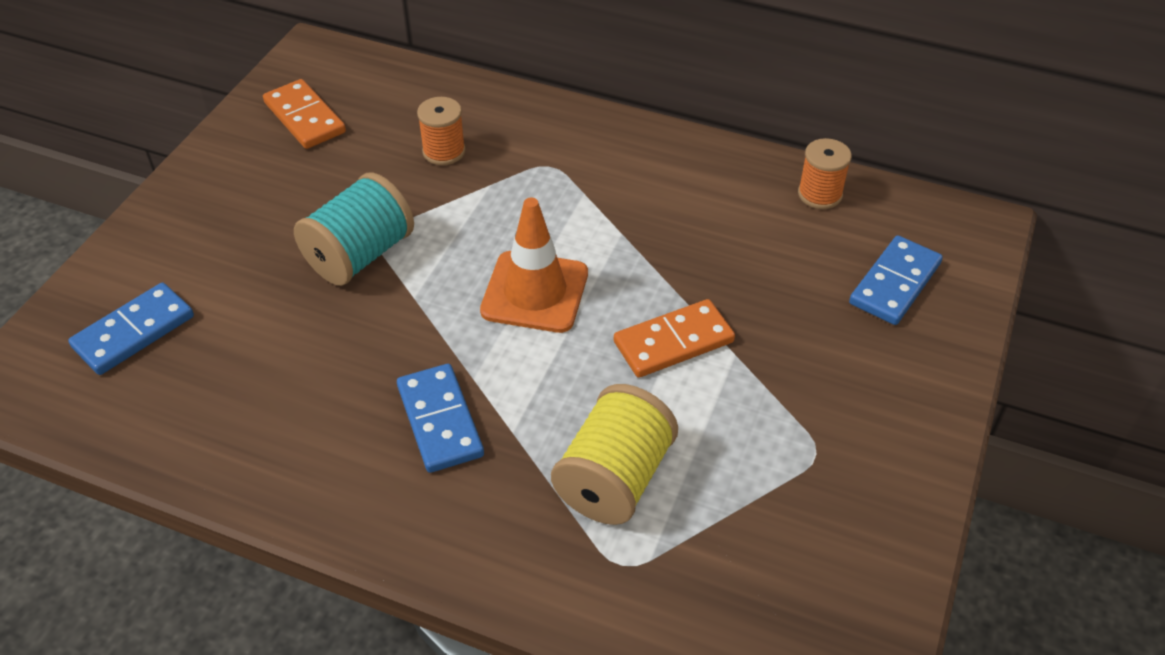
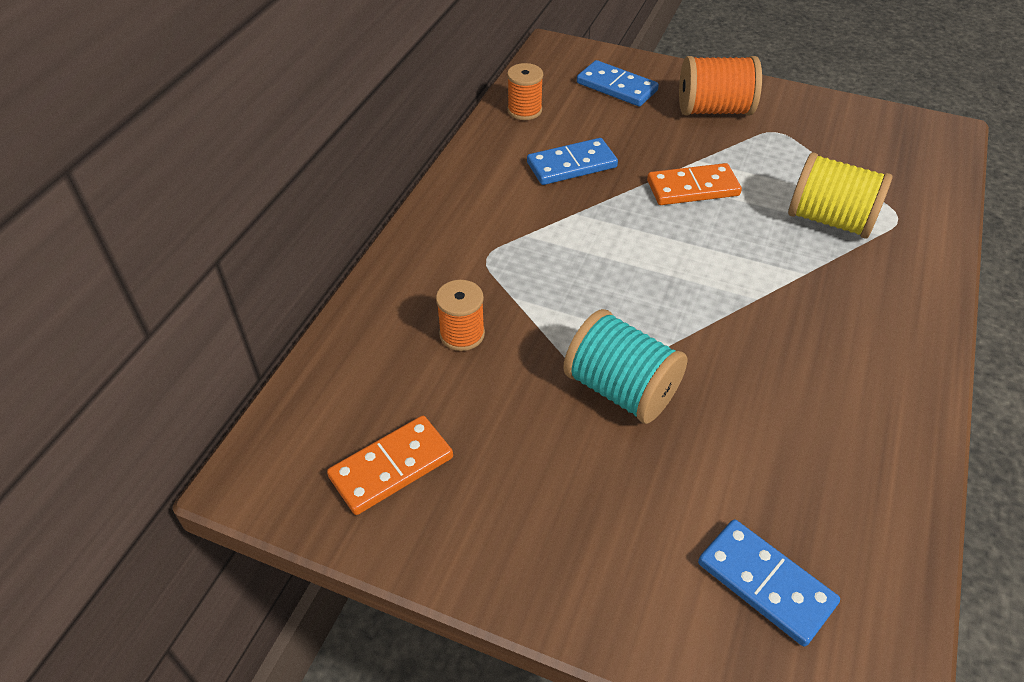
camera: 90 degrees left, 0 degrees up
(439, 421) = (808, 316): blue domino -> blue domino (572, 165)
(535, 292) = (652, 263): orange traffic cone -> none
(673, 342) = (693, 188): orange domino -> orange domino turned 75 degrees counterclockwise
(858, 385) = (714, 110): none -> orange spool

